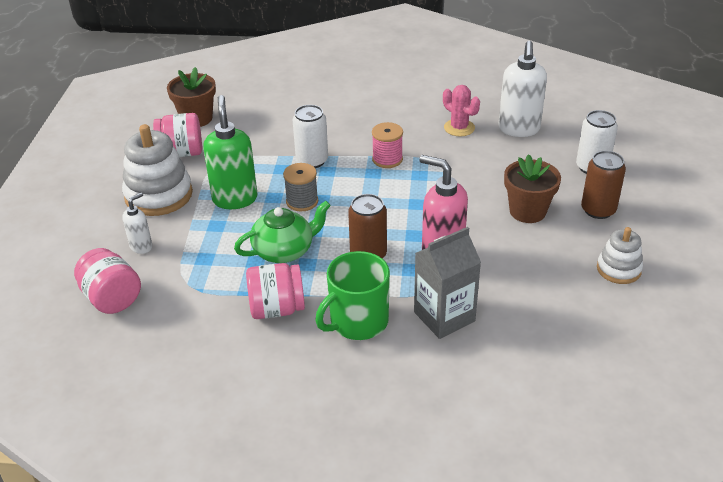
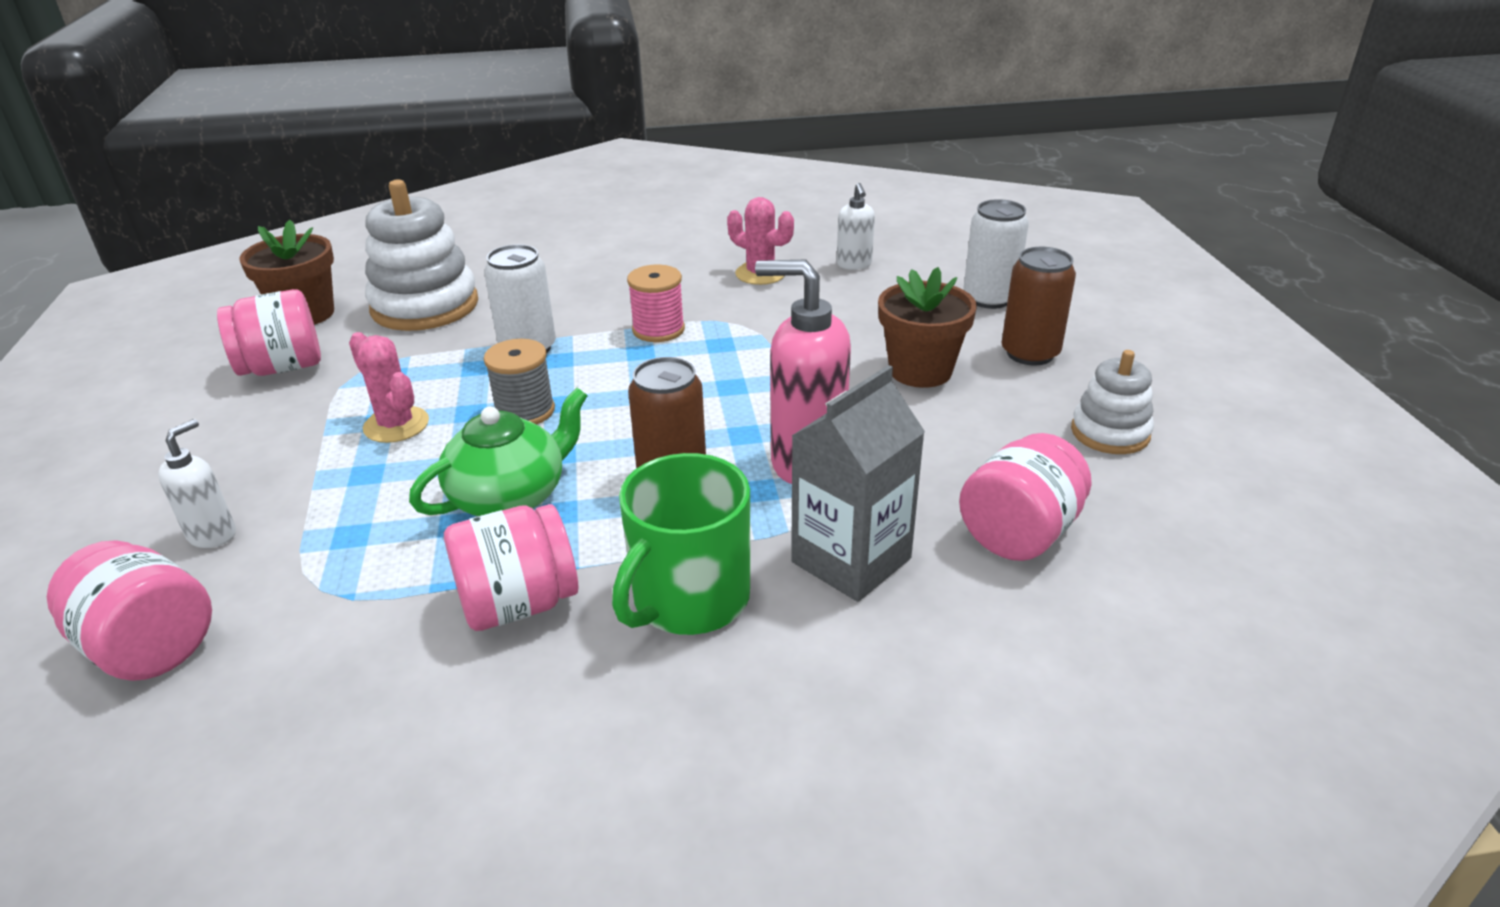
camera: 15 degrees left, 5 degrees down
(159, 195) = (243, 440): white stacking toy -> white stacking toy (425, 306)
(235, 199) = (396, 425): green soap dispenser -> pink cactus
(519, 129) = (854, 265): white soap dispenser -> white soap dispenser, size x0.54
(537, 318) = (1019, 533): none -> pink jar

